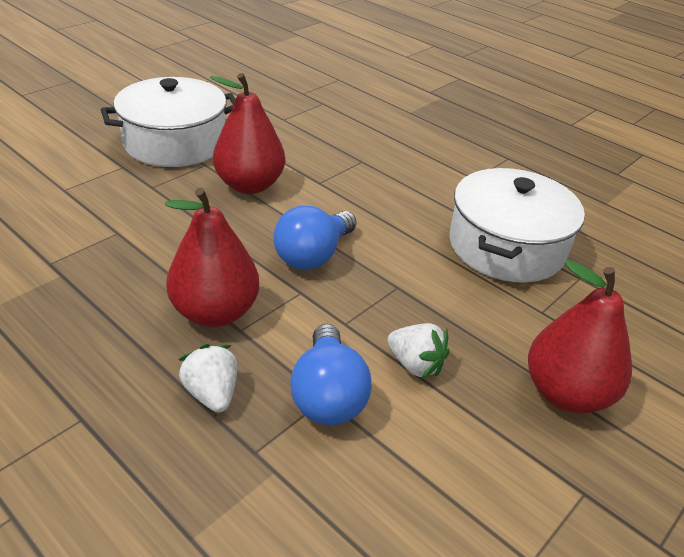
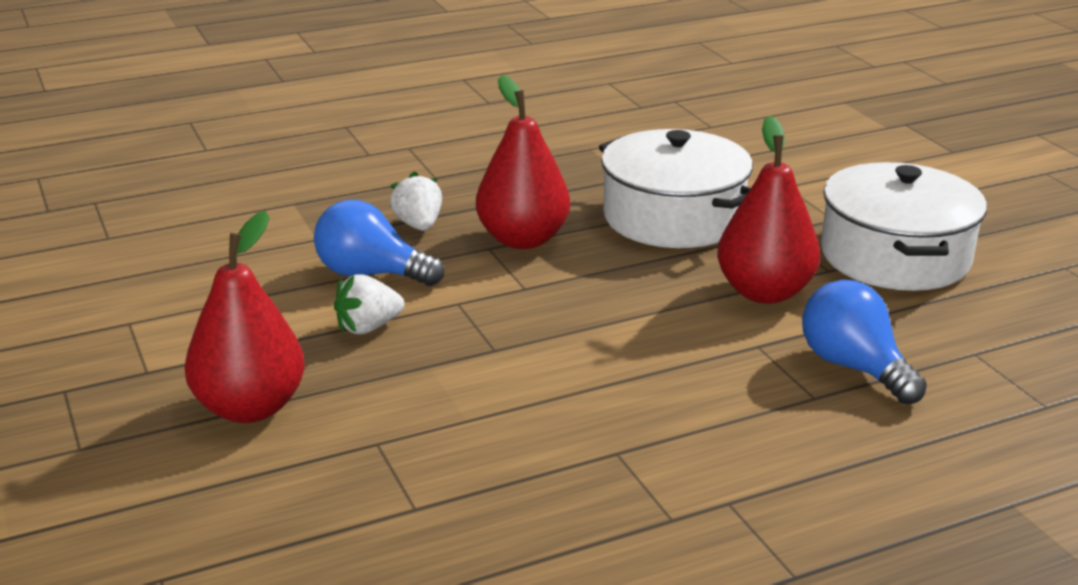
camera: 115 degrees right, 10 degrees down
(212, 393) = (418, 225): white strawberry -> white strawberry turned 105 degrees counterclockwise
(313, 255) = (586, 307): blue light bulb -> blue light bulb (854, 367)
(506, 246) = (523, 464): white pot -> white pot (673, 217)

